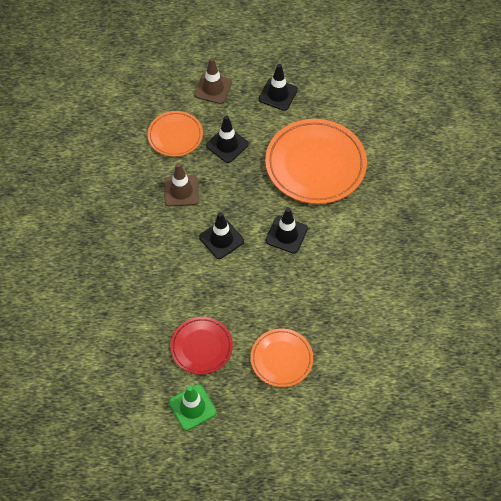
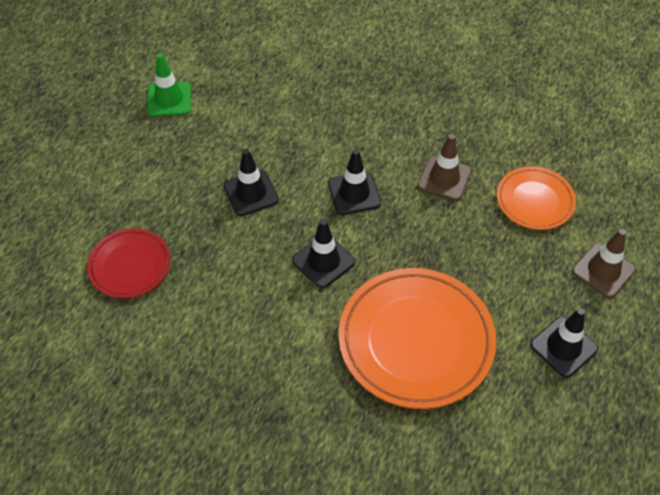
camera: 115 degrees right, 5 degrees down
(201, 347) = (229, 128): red plate -> red plate (130, 266)
(227, 145) = (496, 251): black traffic cone -> black traffic cone (251, 193)
(281, 359) = (167, 191): orange plate -> none

